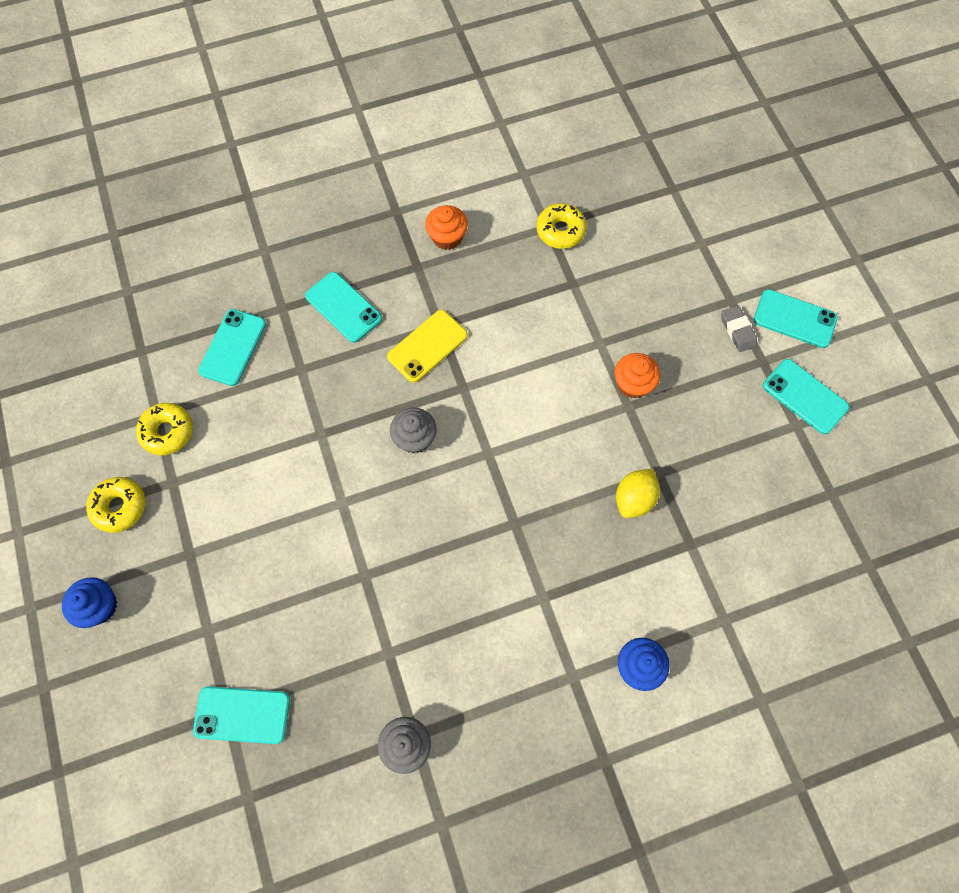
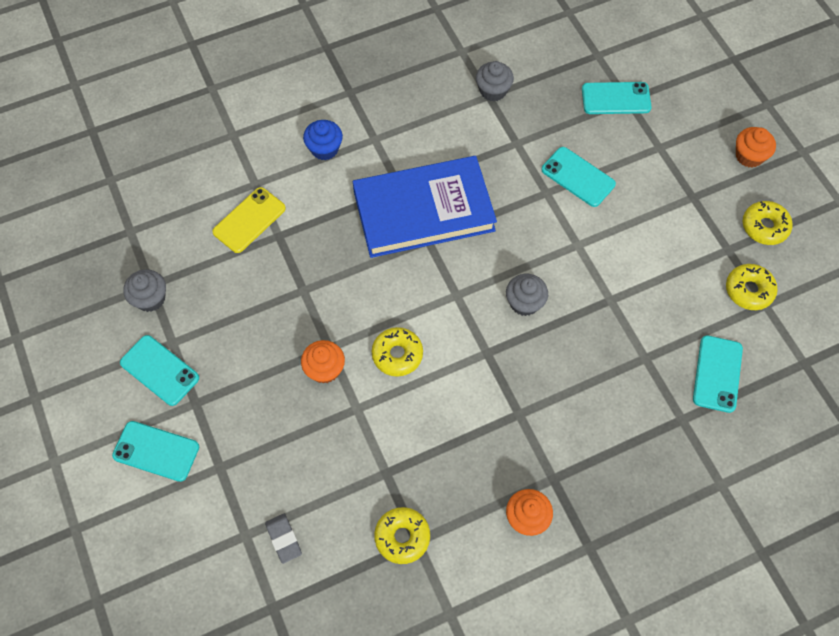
camera: 175 degrees right, 5 degrees down
(100, 606) = (749, 156): blue cupcake -> orange cupcake
(343, 307) = (620, 425): turquoise phone -> turquoise phone (578, 177)
(427, 346) = (527, 391): yellow phone -> yellow phone (249, 220)
(516, 562) = (423, 211): none -> blue book
(557, 393) = (397, 355): none -> yellow donut
(634, 498) = (325, 267): yellow lemon -> none
(737, 330) = (217, 433): grey eraser -> grey eraser (283, 539)
(829, 477) = (150, 298): none -> grey cupcake

